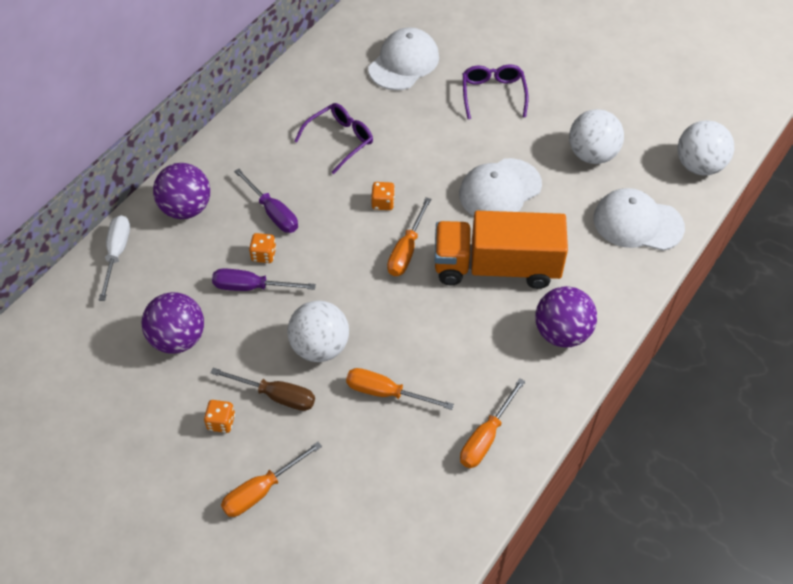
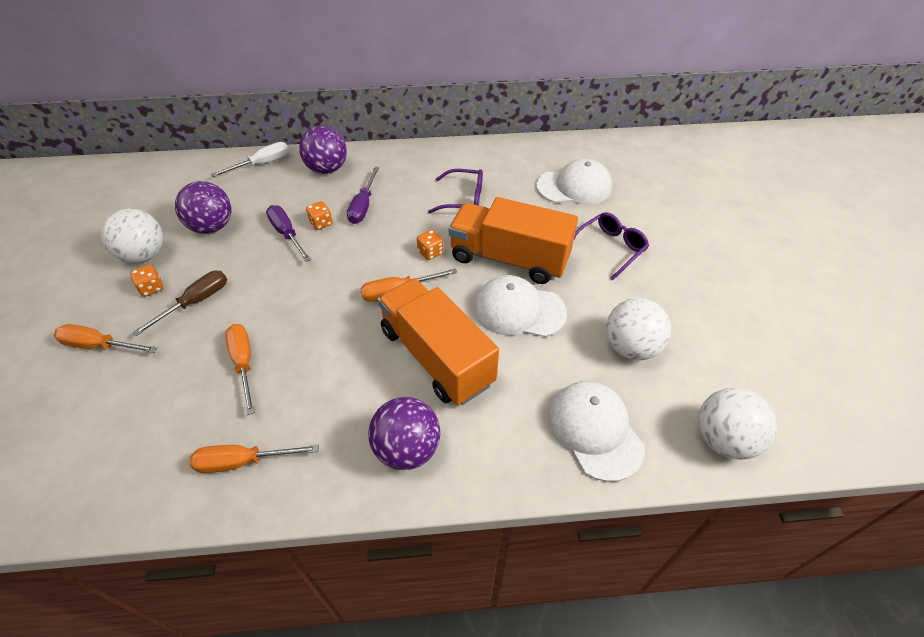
camera: 50 degrees right, 5 degrees down
(276, 396) = (196, 302): brown screwdriver -> brown screwdriver turned 120 degrees counterclockwise
(320, 347) = (260, 299): white ball -> white ball (144, 255)
(441, 159) = (509, 258): none -> orange truck

